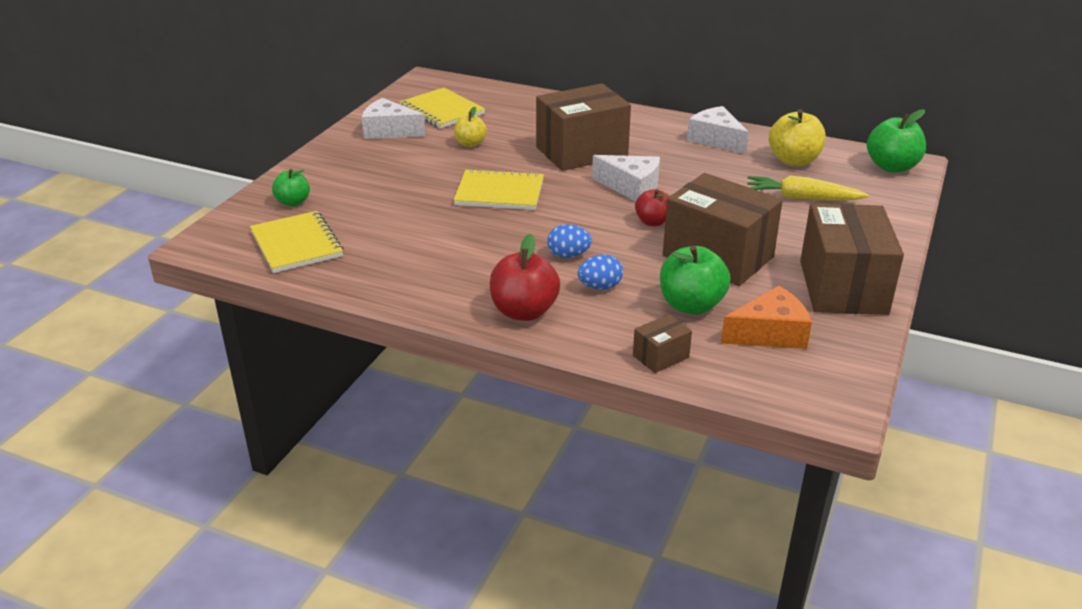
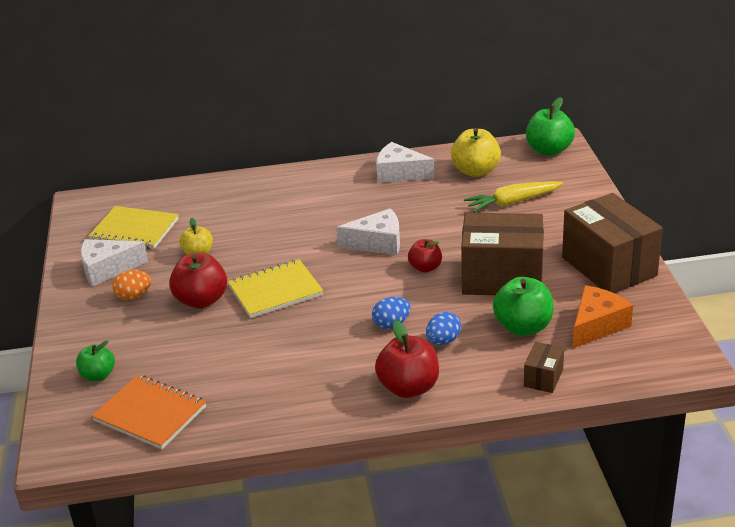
camera: 30 degrees left, 0 degrees up
(296, 244) = (150, 414): yellow notebook -> orange notebook
(385, 156) = (134, 296): none -> orange egg
(432, 178) = (201, 300): none -> red apple
(582, 152) = (303, 225): brown box -> none

